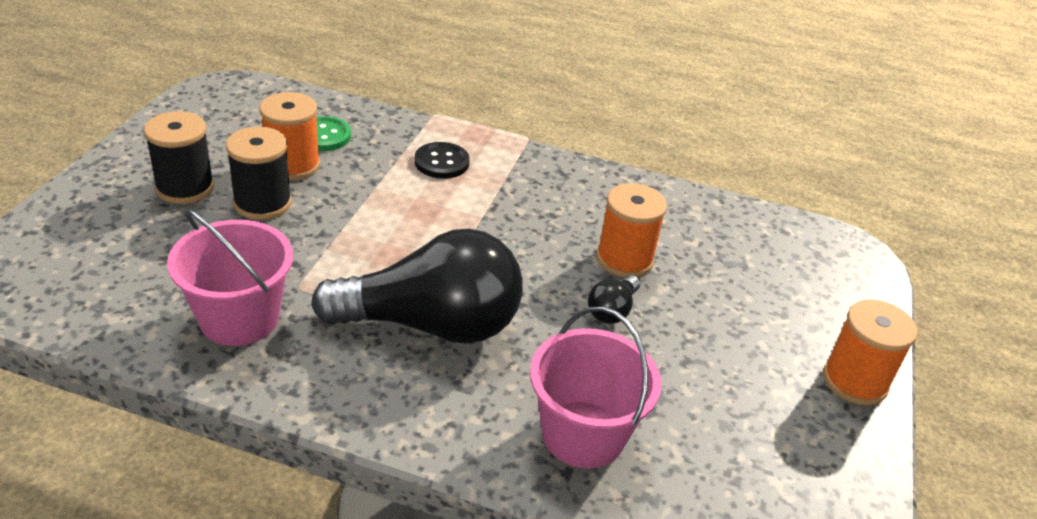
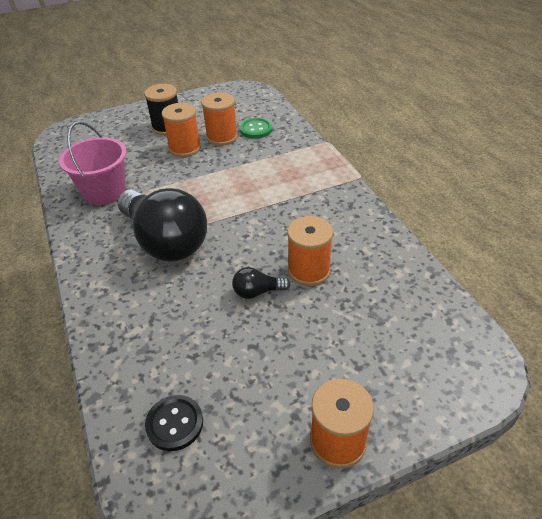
camera: 55 degrees right, 5 degrees up
(262, 203) = (185, 148): black spool -> orange spool
(441, 162) = (292, 168): black button -> black button (174, 423)
(583, 434) = (145, 339): pink bucket -> none

